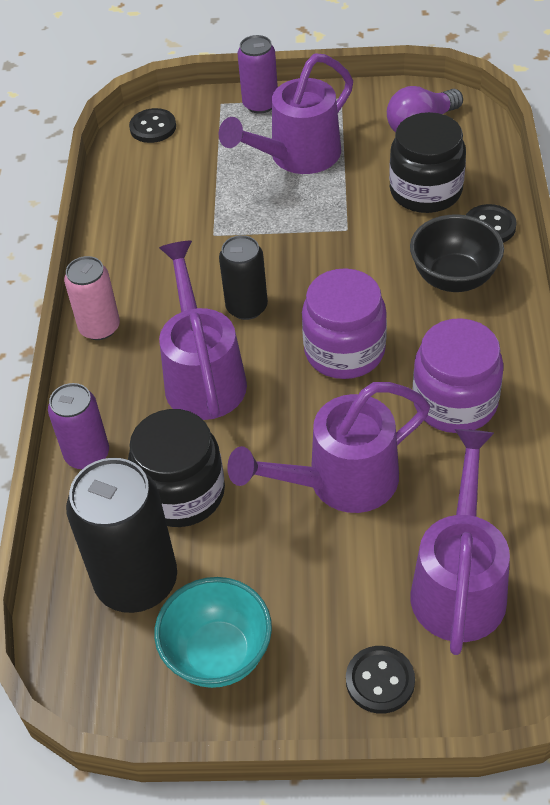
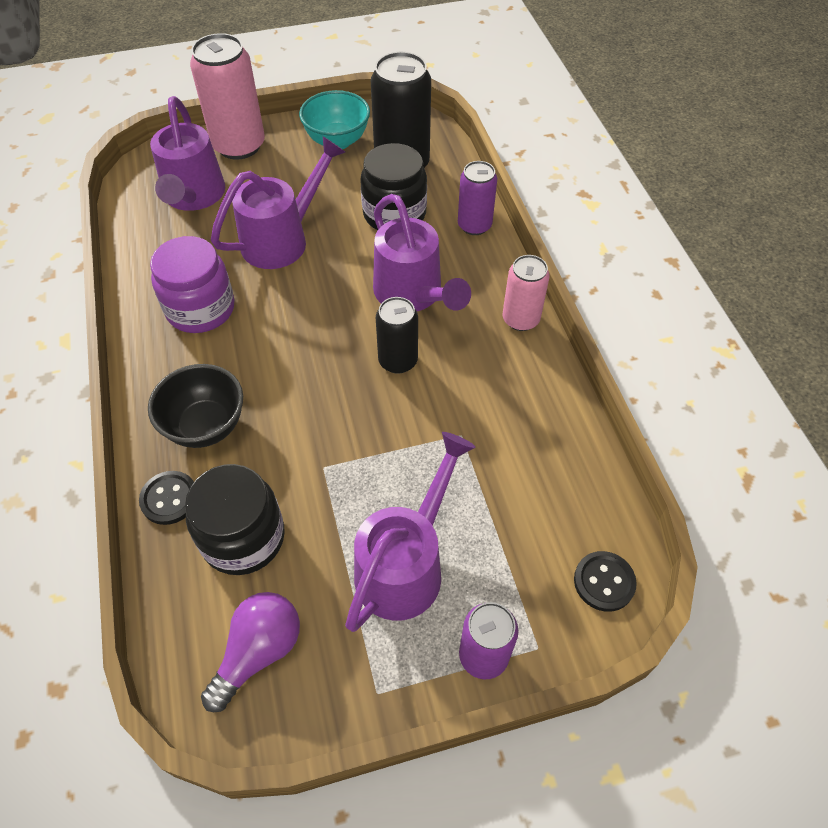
camera: 160 degrees right, 5 degrees up
(344, 351) = (299, 336): purple jar -> none
(380, 681) = (239, 145): black button -> pink can

